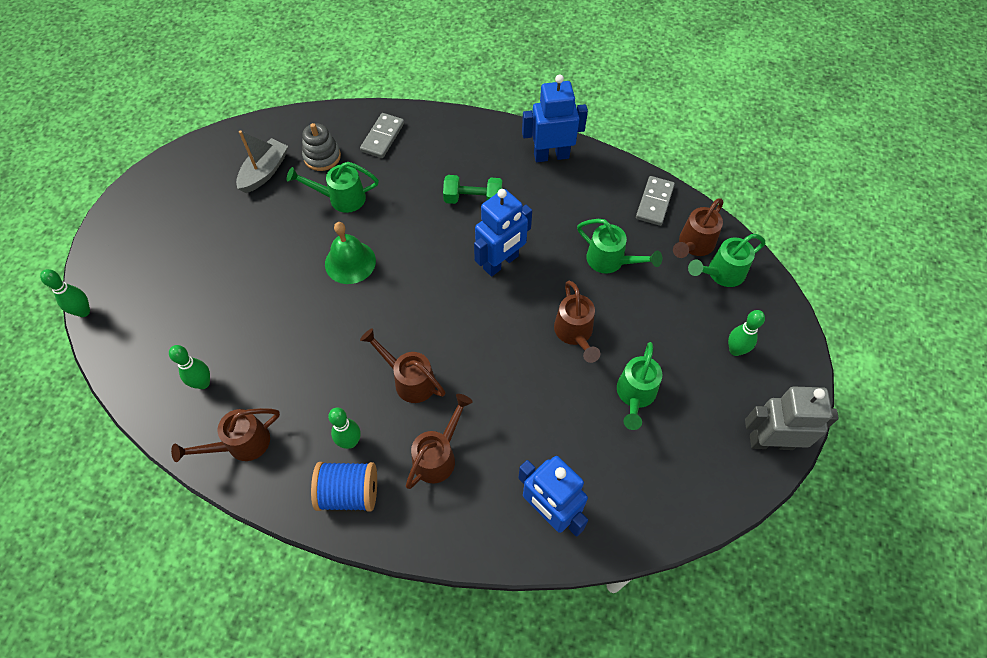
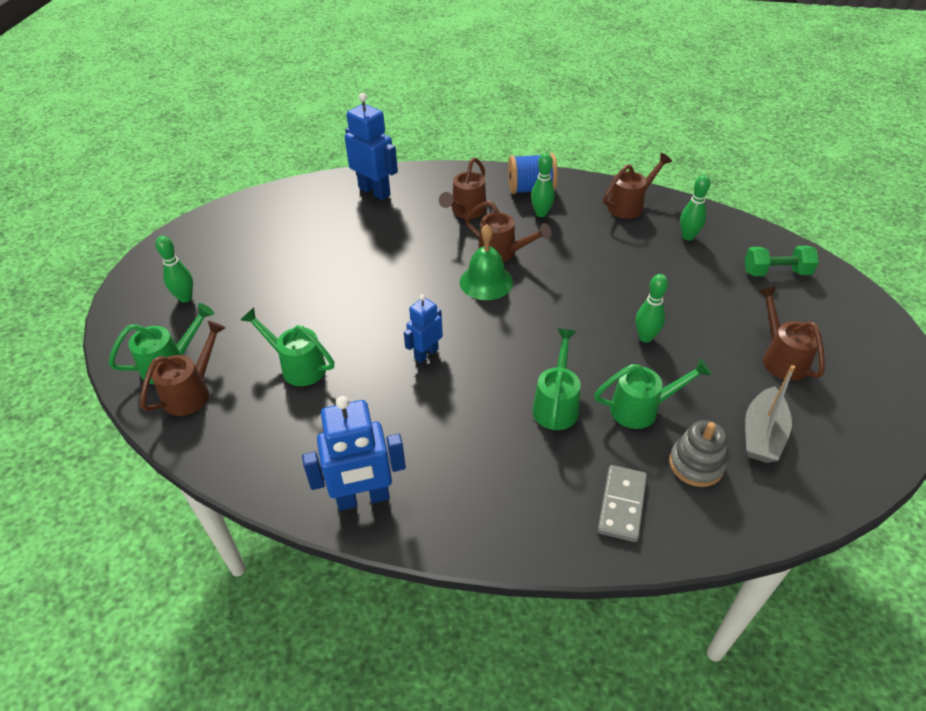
camera: 175 degrees right, 15 degrees down
(83, 311) = (845, 275): green bowling pin -> green bowling pin (645, 337)
(350, 262) = (598, 340): green bell -> green bell (486, 282)
(473, 199) = (469, 423): green dumbbell -> green dumbbell (776, 272)
(501, 262) = (426, 354): blue robot -> blue robot, size x0.60
(575, 333) = (346, 298): brown watering can -> brown watering can (781, 358)
(635, 395) = (294, 259): green watering can -> green watering can (556, 404)
(654, 202) = (226, 441): grey domino -> none
(771, 441) = (182, 240): grey robot -> none

